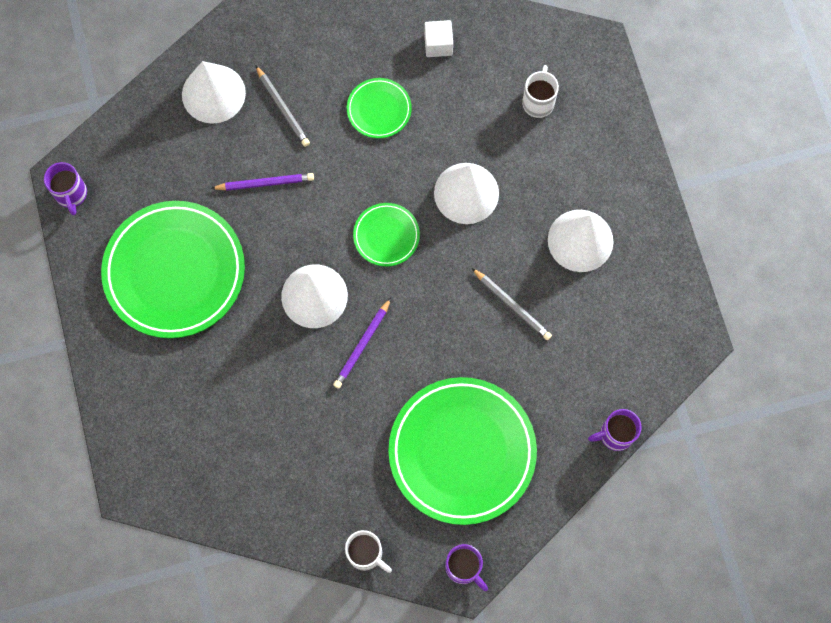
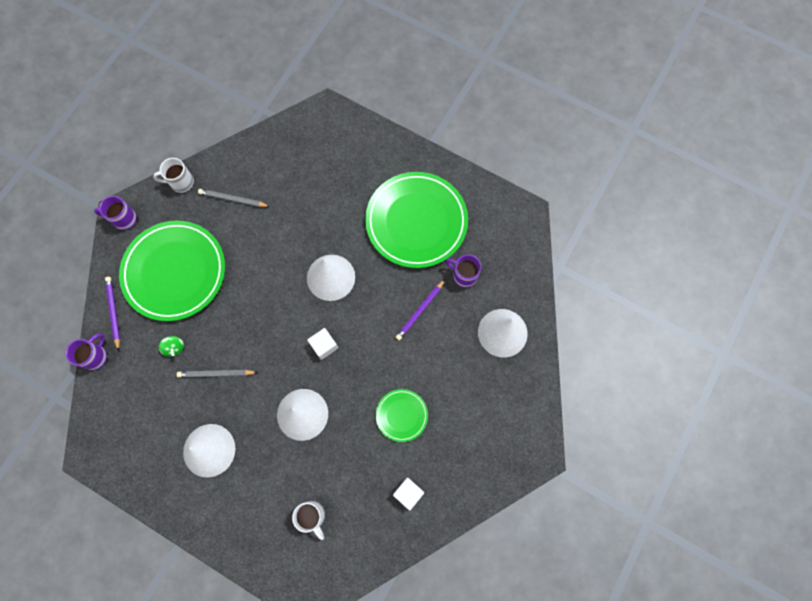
camera: 135 degrees right, 0 degrees up
(71, 194) = (512, 209): purple mug -> purple mug (464, 275)
(283, 108) = (456, 362): grey pencil -> grey pencil (233, 199)
(362, 345) = (279, 276): purple pencil -> purple pencil (114, 312)
(386, 236) = (324, 346): green plate -> white cube
(530, 370) = (174, 347): none -> green spinning top

